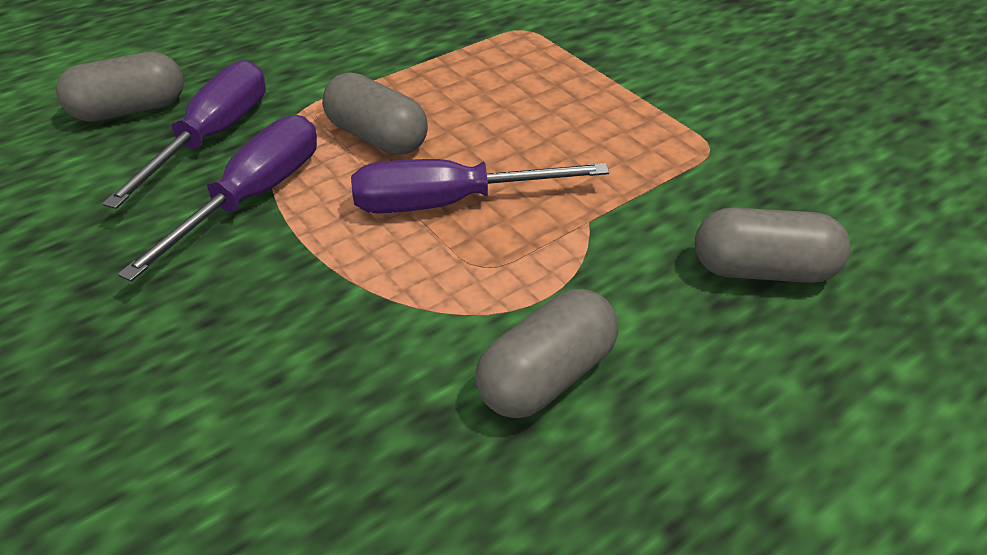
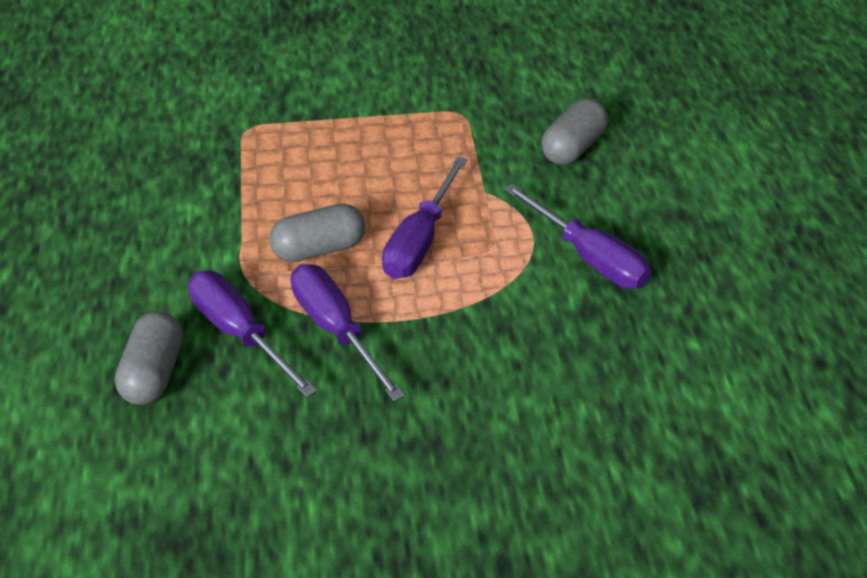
camera: 60 degrees left, 0 degrees up
(546, 376) = (589, 257): grey capsule -> purple screwdriver

